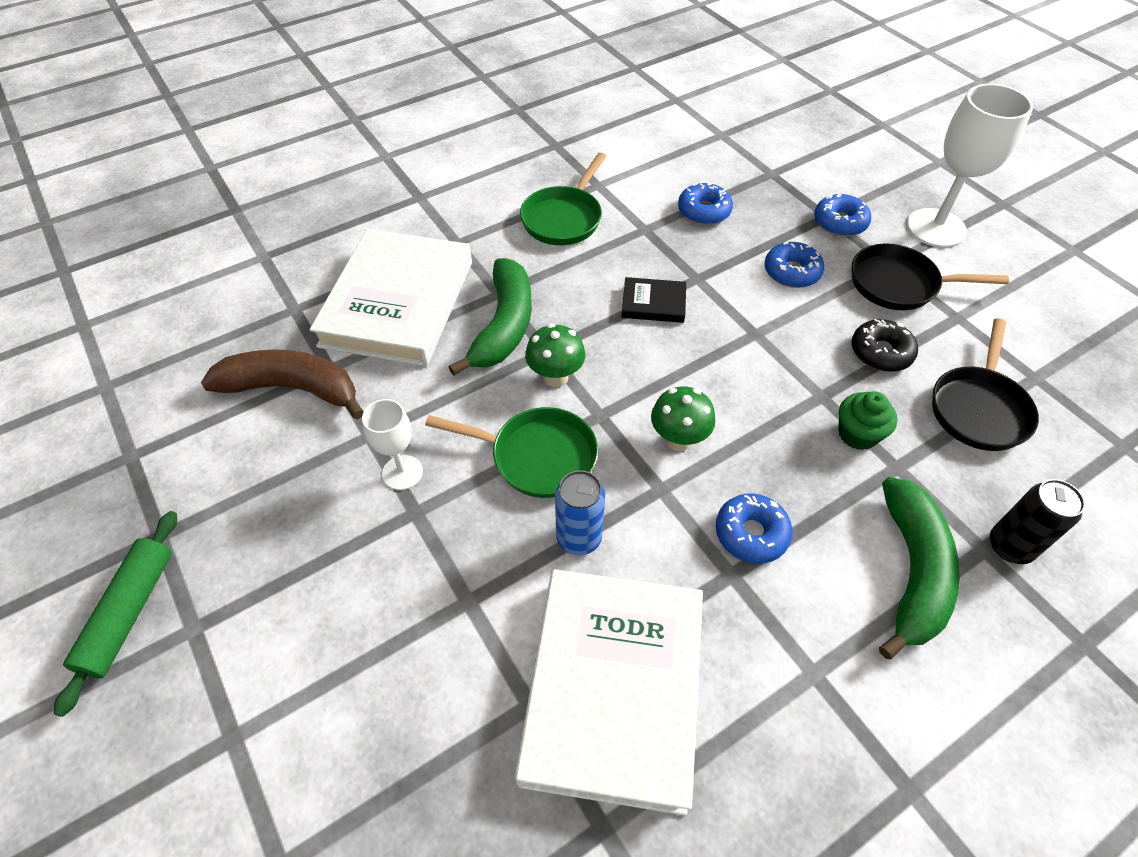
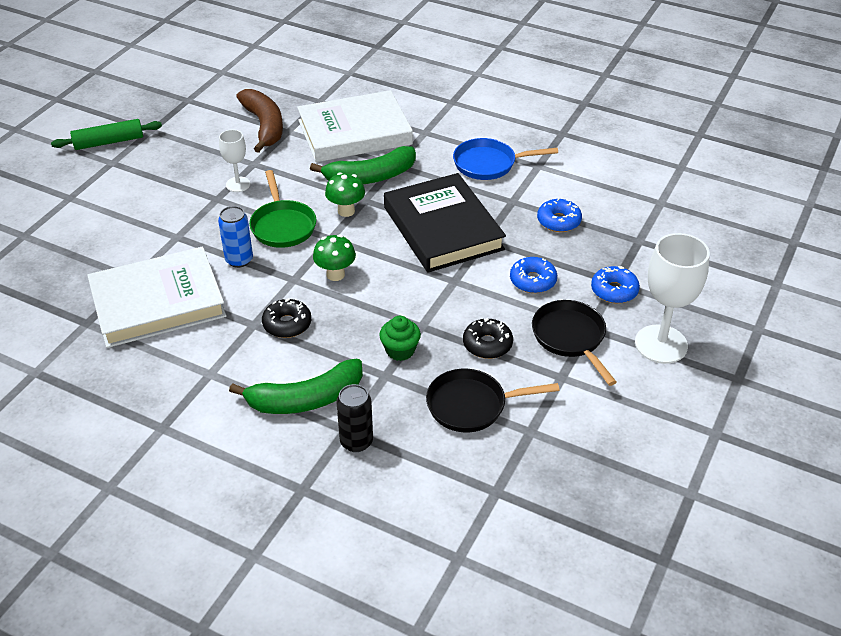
camera: 60 degrees right, 10 degrees down
(563, 218) = (489, 164): green pan -> blue pan
(653, 303) = (443, 228): black book -> black book, size x2.38
(751, 533) = (287, 324): blue donut -> black donut

